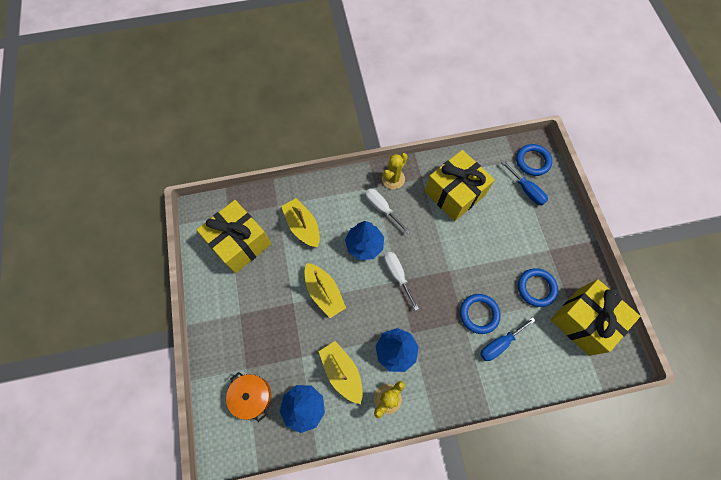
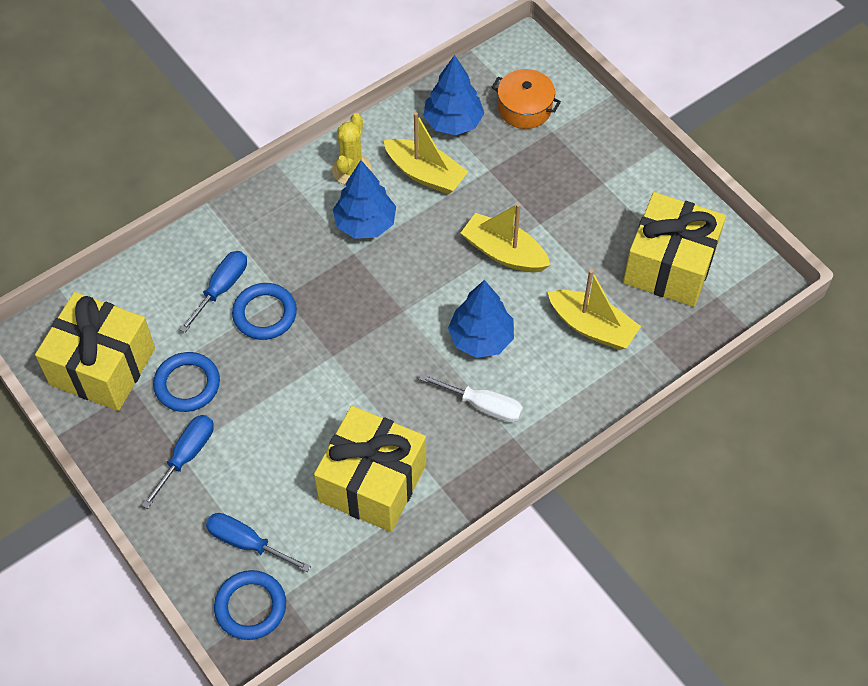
camera: 155 degrees right, 10 degrees down
(393, 179) = (490, 464): yellow cactus -> none
(397, 275) = (409, 317): white screwdriver -> none
(546, 246) = (187, 456): none -> blue screwdriver

